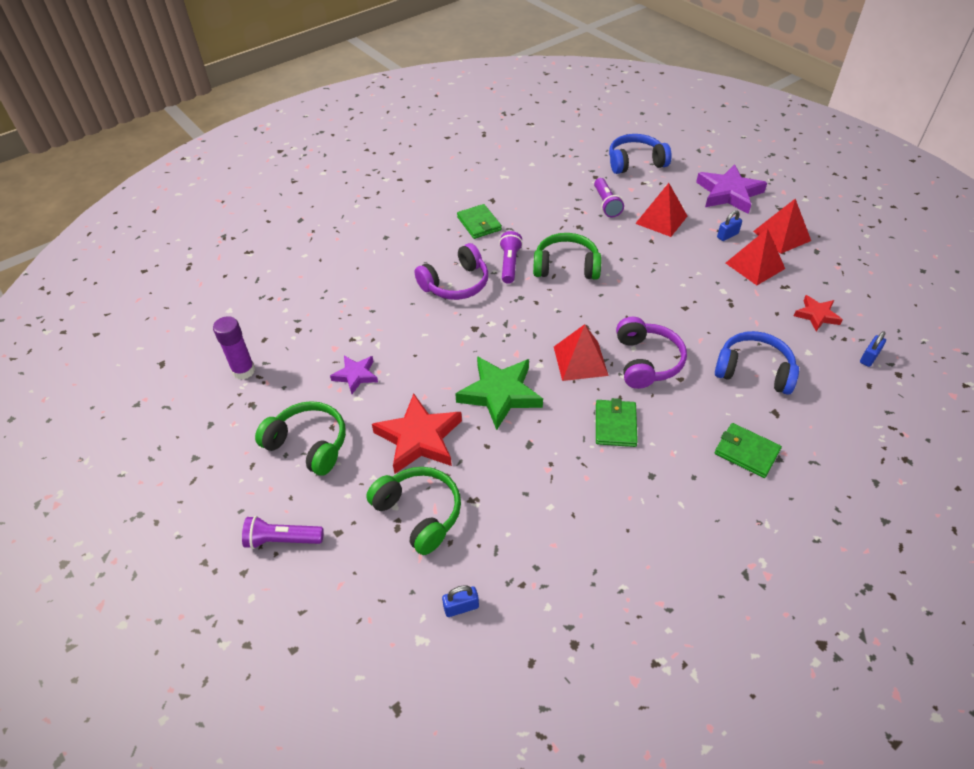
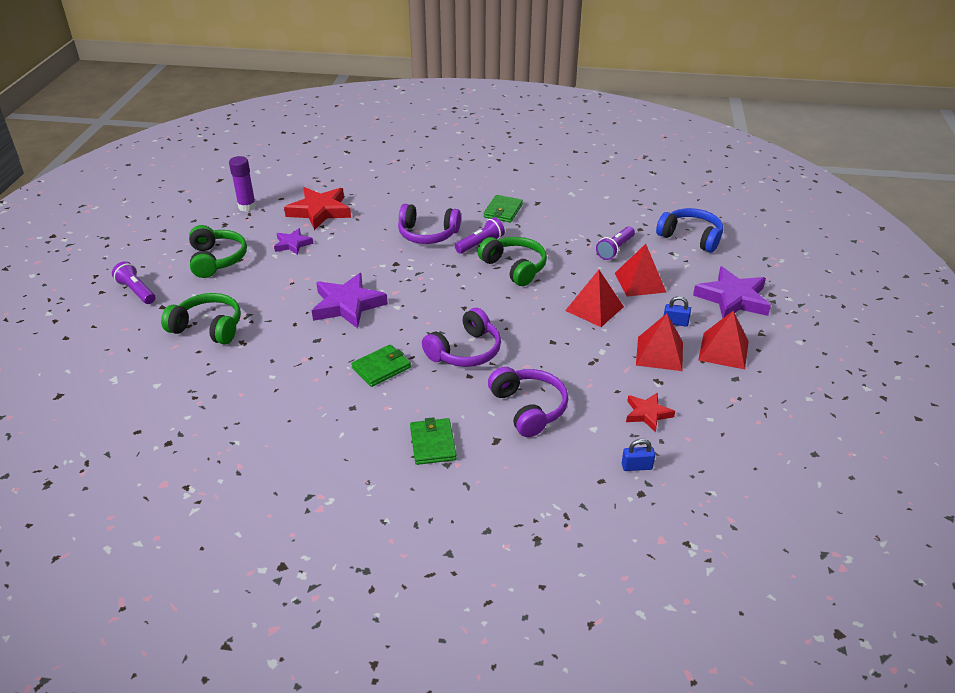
camera: 45 degrees right, 10 degrees down
(419, 438) = (269, 295): red star -> red star (320, 211)
(419, 513) = (208, 327): green headphones -> green headphones turned 75 degrees counterclockwise
(461, 607) = (152, 381): blue padlock -> none
(500, 394) = (347, 305): green star -> purple star
(580, 361) = (425, 322): red pyramid -> red pyramid (594, 308)
(754, 371) = (529, 408): blue headphones -> purple headphones

